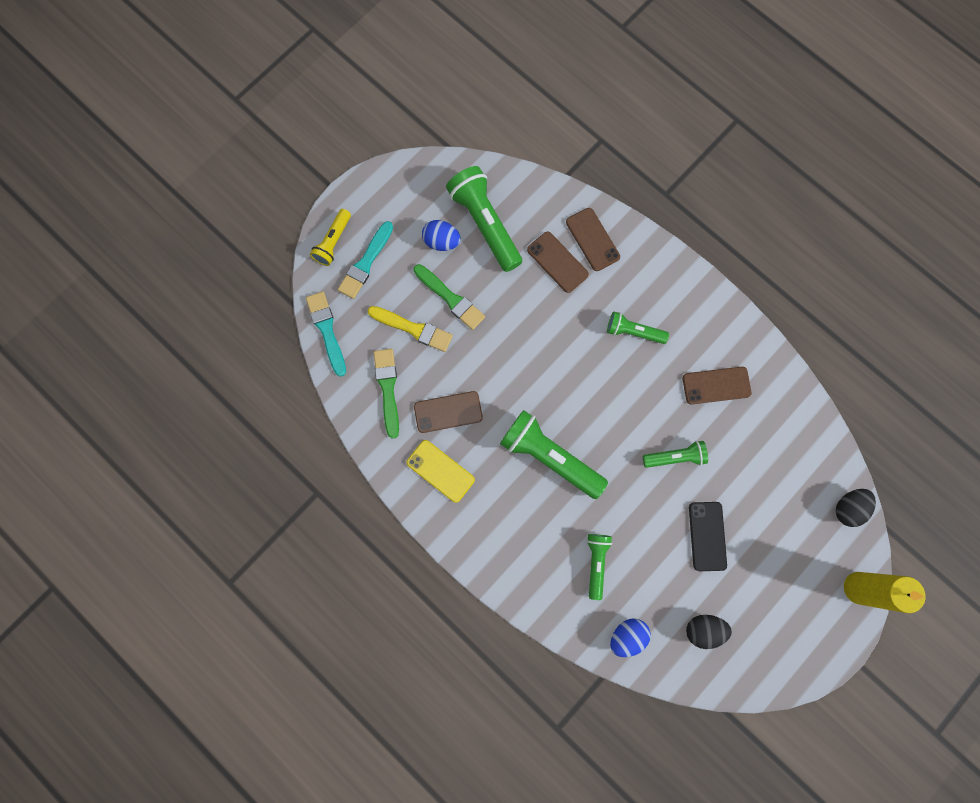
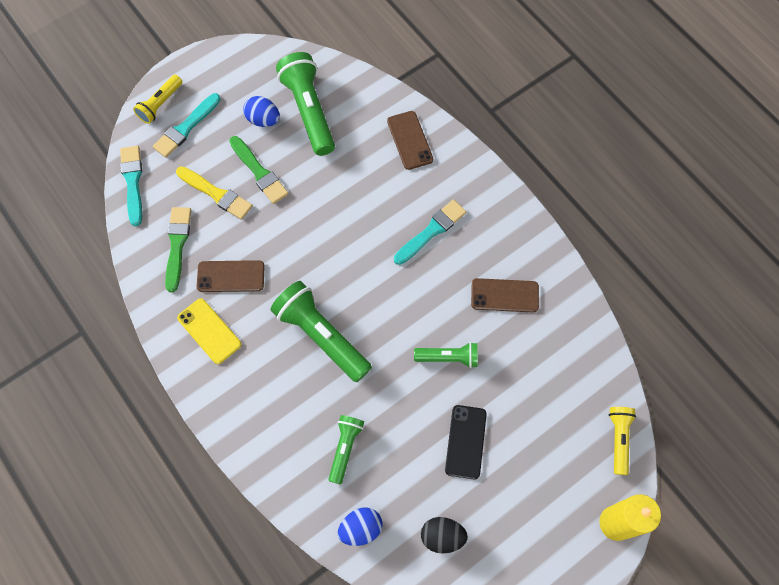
camera: 10 degrees right, 10 degrees down
(557, 262) = (371, 155): brown phone -> none
(633, 332) = (431, 231): green flashlight -> turquoise brush
(848, 508) = (619, 439): black egg -> yellow flashlight

